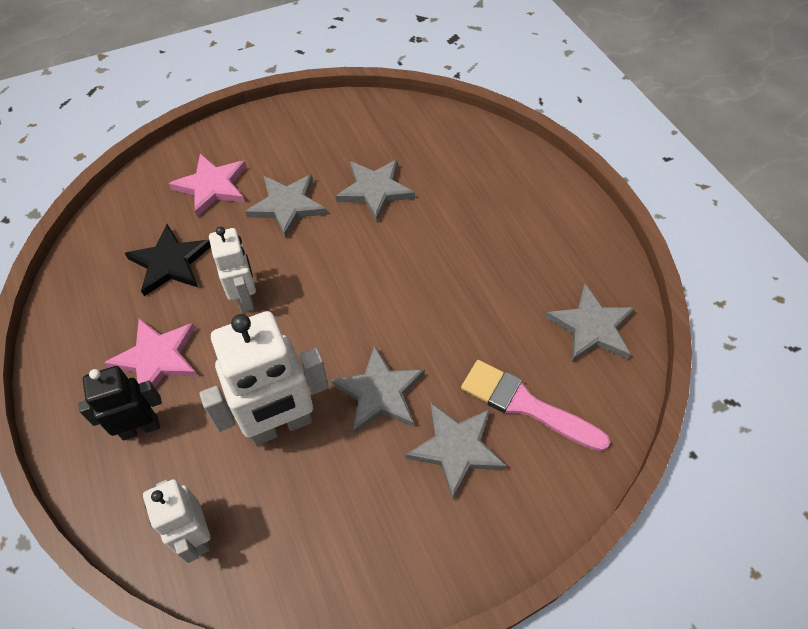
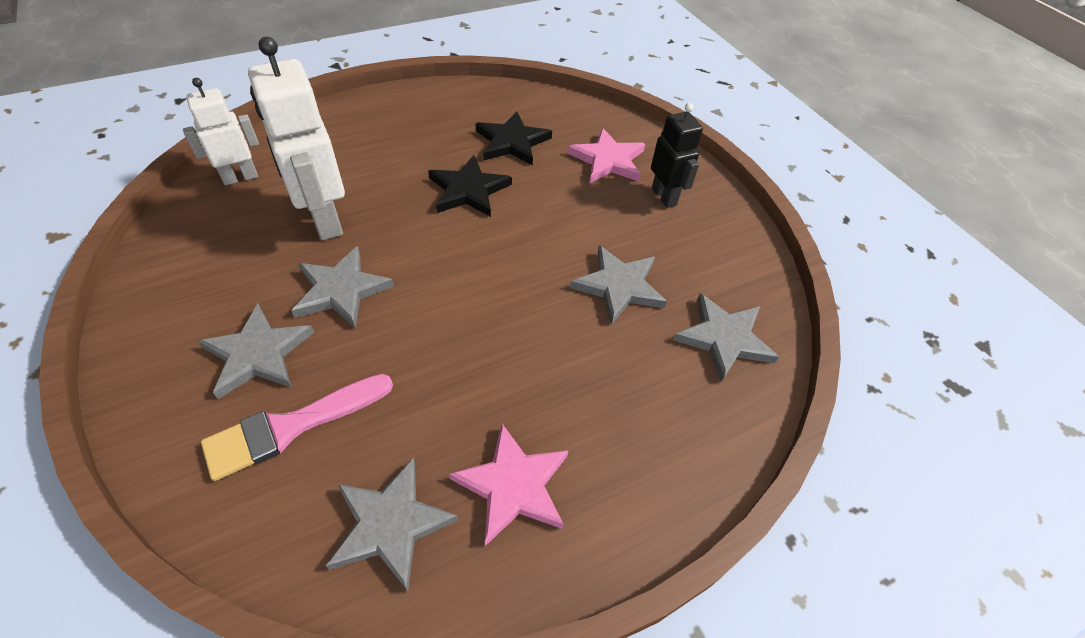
camera: 85 degrees right, 5 degrees down
(140, 428) = (345, 141): black robot -> black robot (664, 197)
(157, 358) = (410, 143): pink star -> pink star (513, 485)
(245, 298) = (468, 190): white robot -> black star
(287, 206) = (587, 213): grey star -> grey star (724, 338)
(525, 405) = (291, 427): pink brush -> pink brush turned 150 degrees counterclockwise

